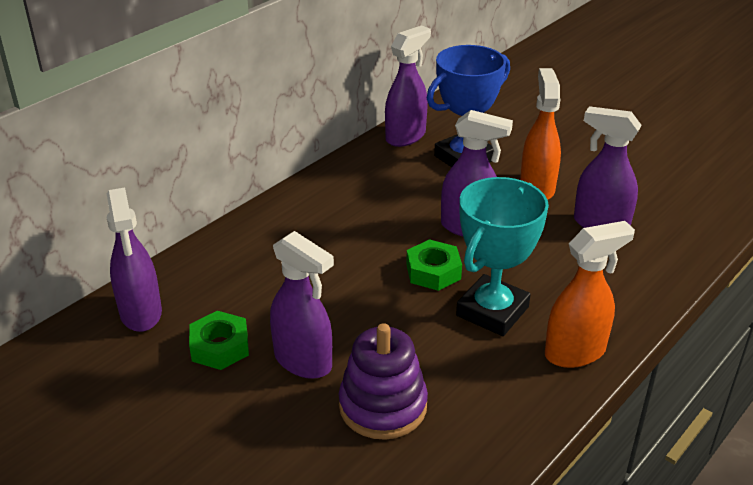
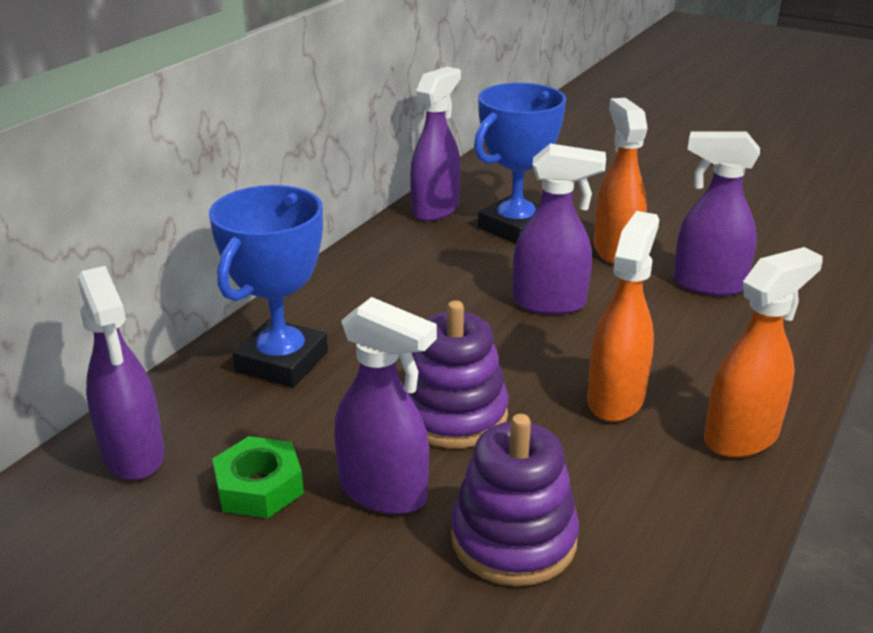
camera: 10 degrees left, 5 degrees down
(257, 254) = (282, 361): none -> blue trophy
(369, 310) = (454, 415): none -> purple stacking toy
(433, 271) = (522, 359): green nut -> none
(492, 311) = (616, 399): turquoise trophy -> orange spray bottle

